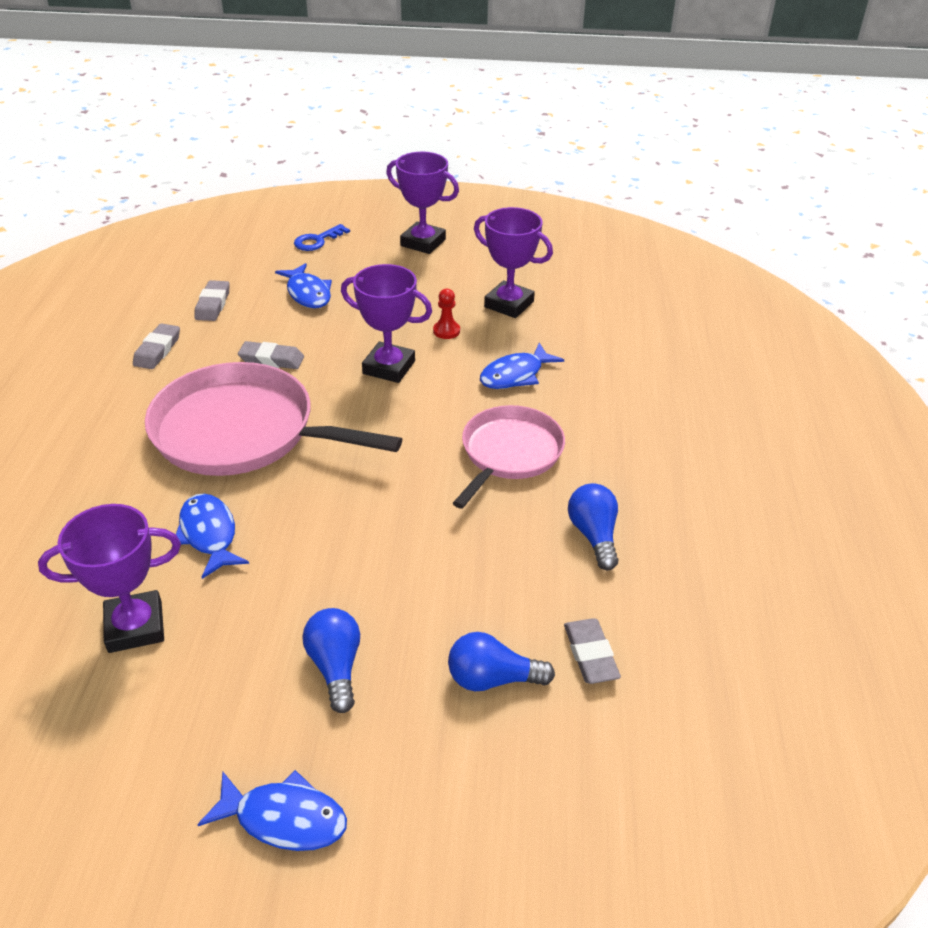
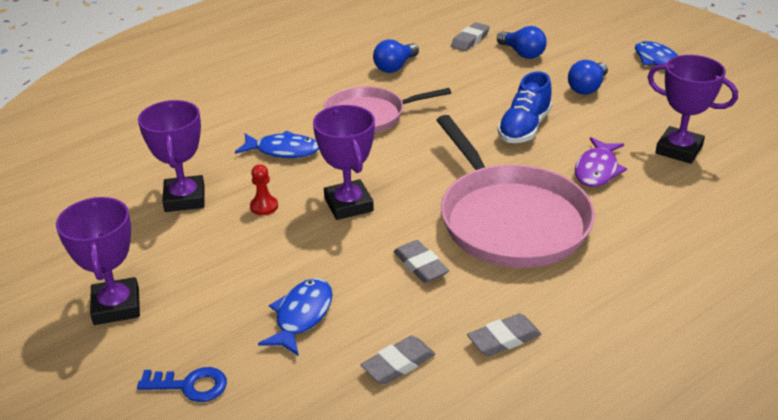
camera: 130 degrees left, 5 degrees down
(209, 535) = (597, 170): blue fish -> purple fish
(340, 541) = (524, 128): none -> blue shoe

